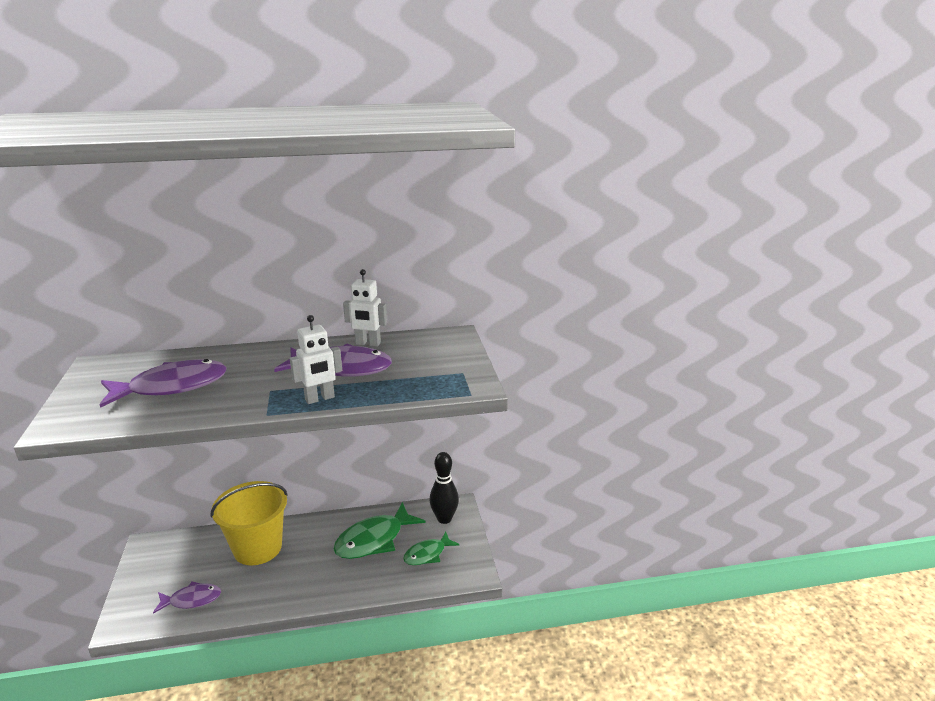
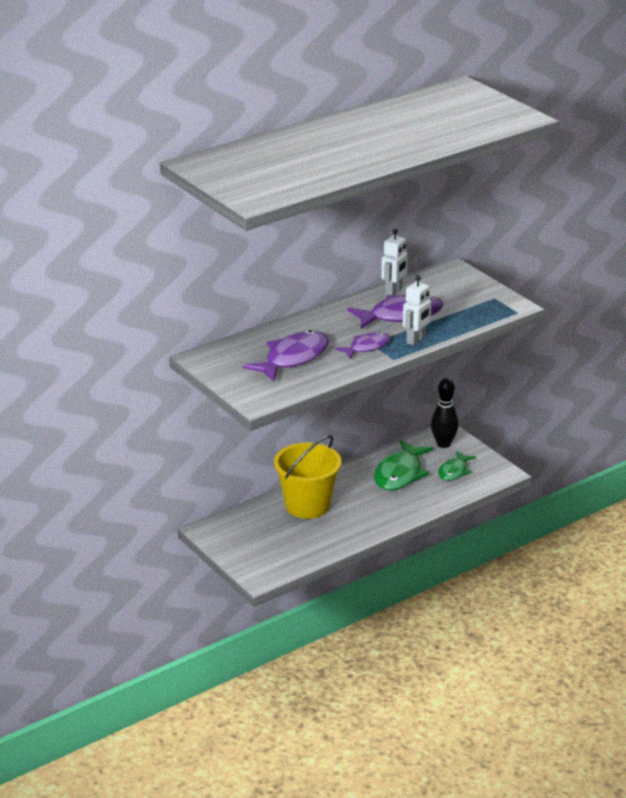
camera: 25 degrees left, 5 degrees up
(192, 600) = (297, 550): purple fish -> purple fish (366, 347)
(368, 343) = (394, 292): white robot -> white robot turned 45 degrees counterclockwise

